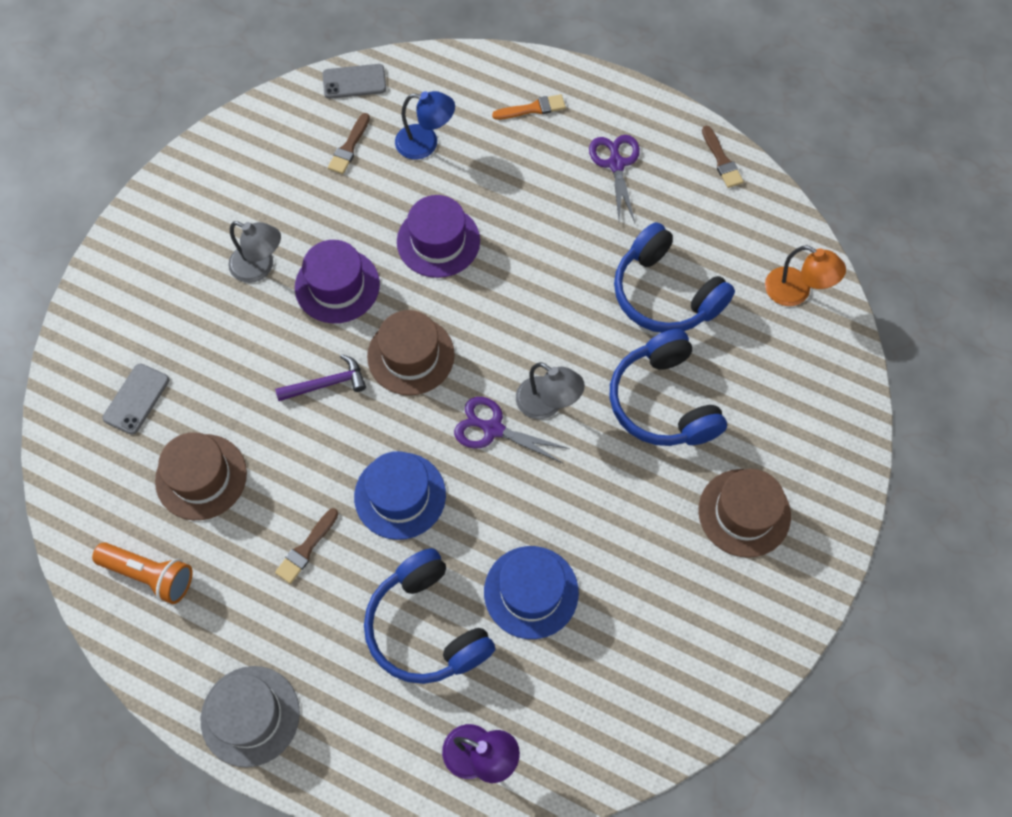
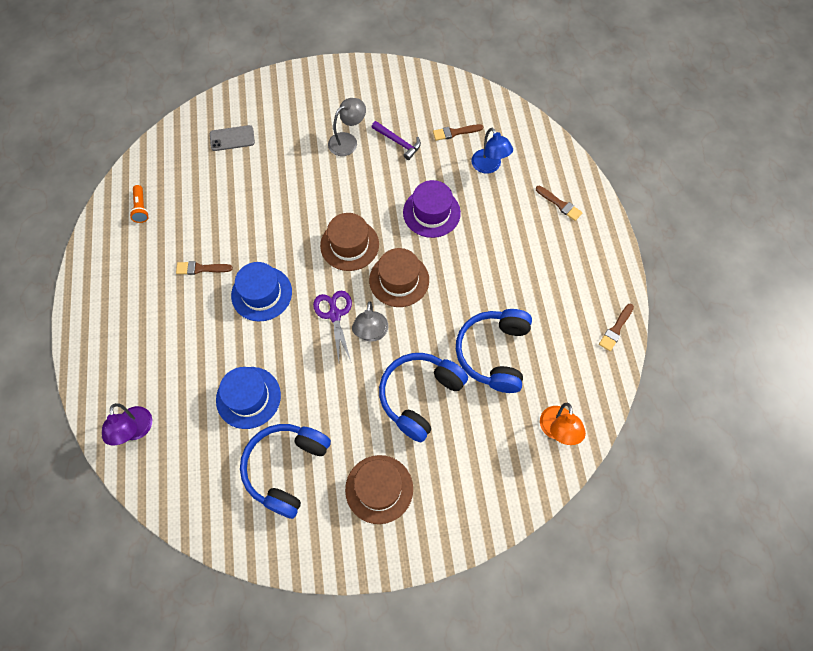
camera: 55 degrees right, 0 degrees up
(149, 575) = (141, 208): orange flashlight -> orange flashlight, size x0.66
(201, 477) = (209, 195): brown hat -> brown hat (399, 280)
(250, 716) = (93, 303): grey hat -> none
(260, 267) = (348, 141): grey lamp -> grey lamp turned 120 degrees counterclockwise
(326, 384) = (302, 216): purple hammer -> purple hammer (398, 142)
(337, 285) = (365, 182): purple hat -> none
(354, 82) = (498, 108): grey phone -> none
(427, 627) = (193, 356): blue headphones -> blue headphones (286, 469)
(532, 108) = (560, 204): orange brush -> brown brush
(616, 164) = (561, 272): purple scissors -> none

